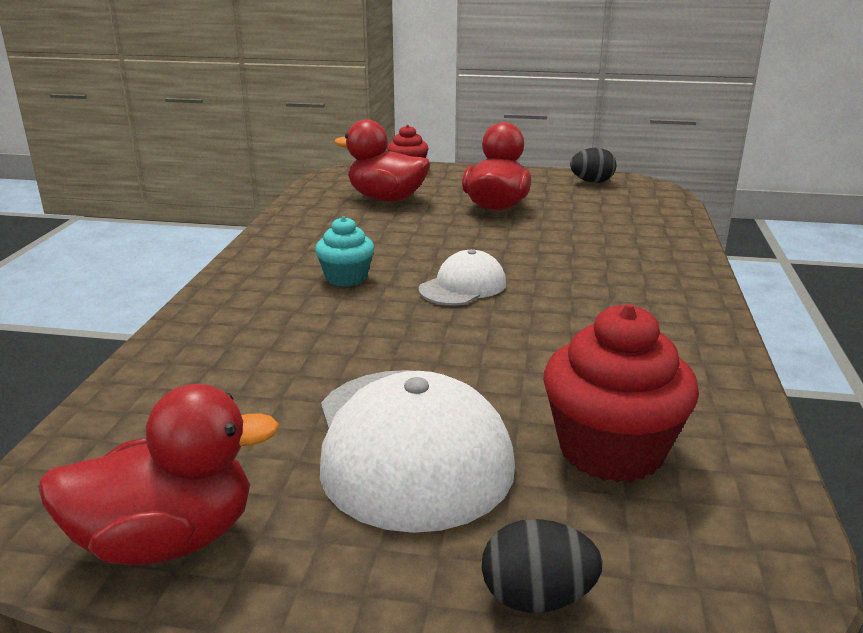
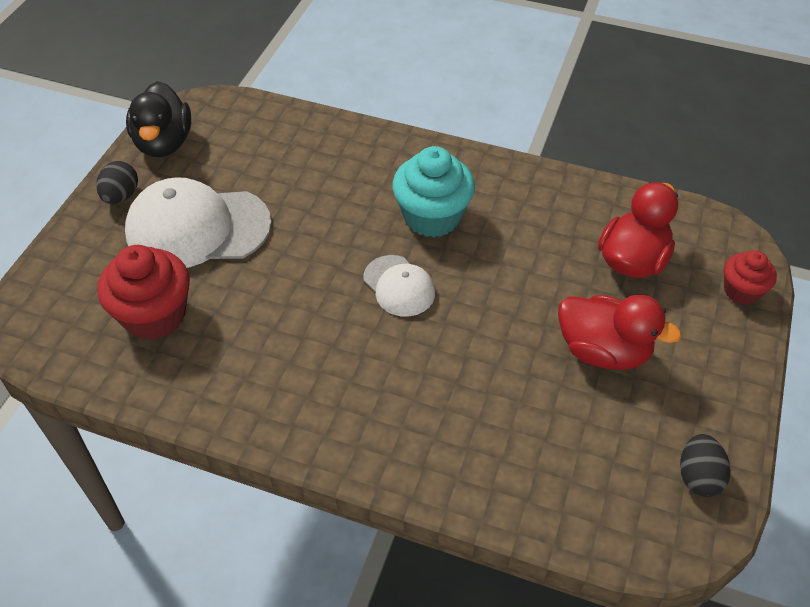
camera: 100 degrees right, 25 degrees up
(167, 540) = (164, 143): red duck -> black duck
(346, 278) = (432, 217): turquoise cupcake -> turquoise cupcake, size x1.70
(537, 598) = (69, 256): black egg -> black egg (121, 196)

